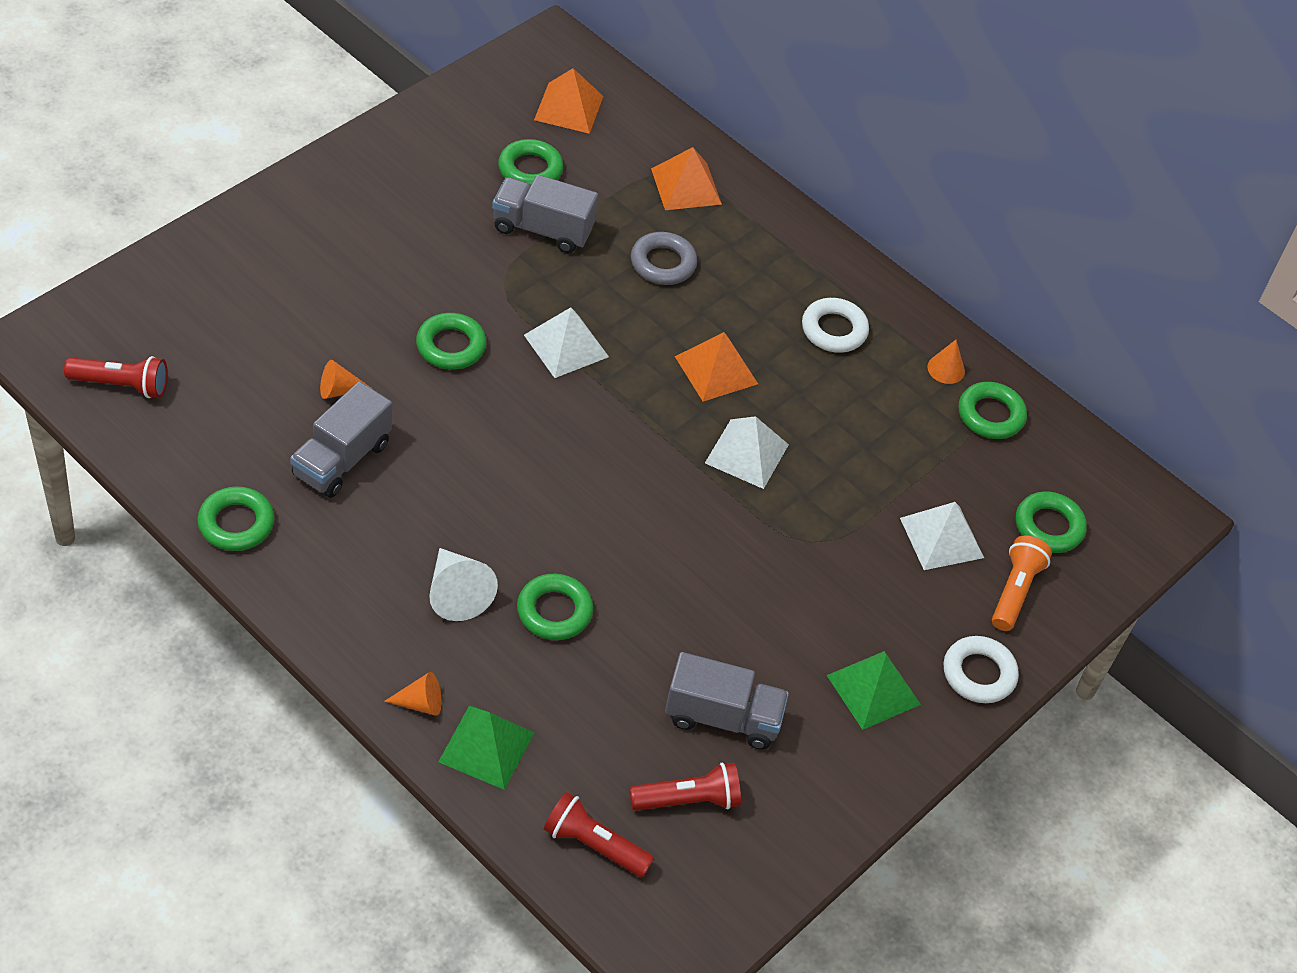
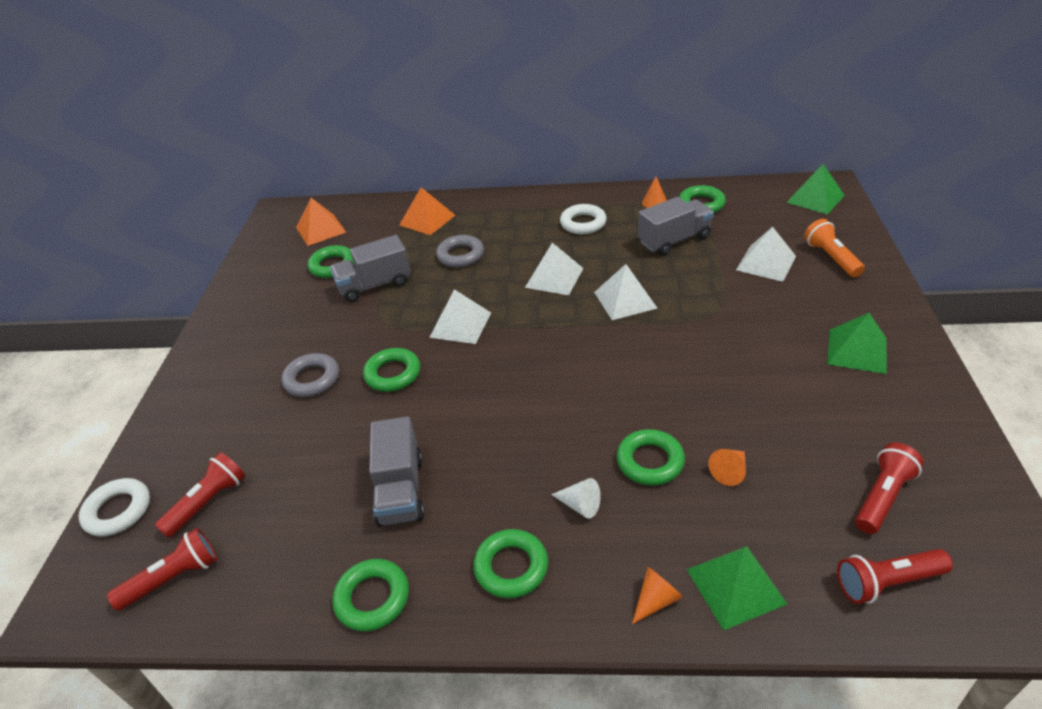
camera: 30 degrees left, 10 degrees down
(196, 341) = (208, 502): none -> red flashlight
(339, 390) = (349, 451): orange cone -> orange cone (729, 471)
(380, 291) = (312, 379): none -> grey ring
(456, 593) = (580, 505): white cone -> white cone, size x0.61
(716, 370) = (554, 277): orange pyramid -> white pyramid
(722, 717) = (821, 433): grey truck -> grey truck (674, 240)
(979, 674) = (881, 302): white ring -> white ring (118, 511)
(1048, 527) = (797, 224): green ring -> green ring (511, 567)
(1123, 517) = (815, 198): none -> green pyramid

